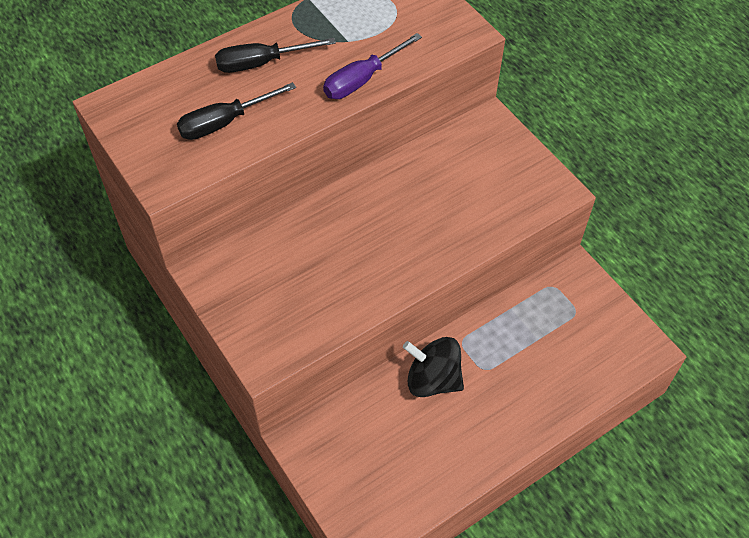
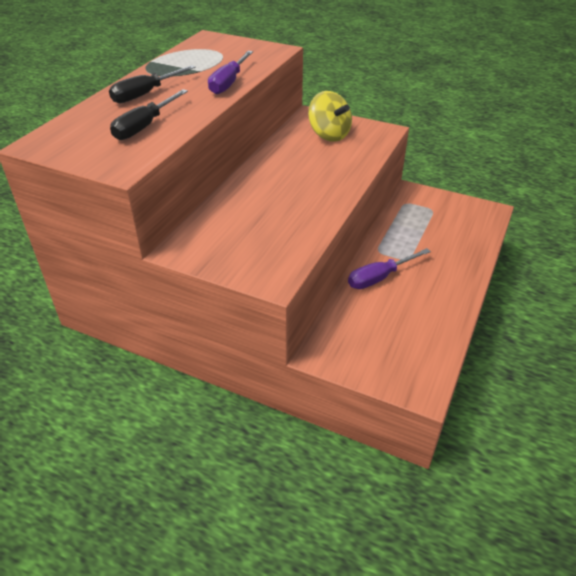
camera: 30 degrees left, 15 degrees down
(433, 379) = (379, 278): black spinning top -> purple screwdriver
(484, 168) = (329, 135): none -> yellow spinning top

